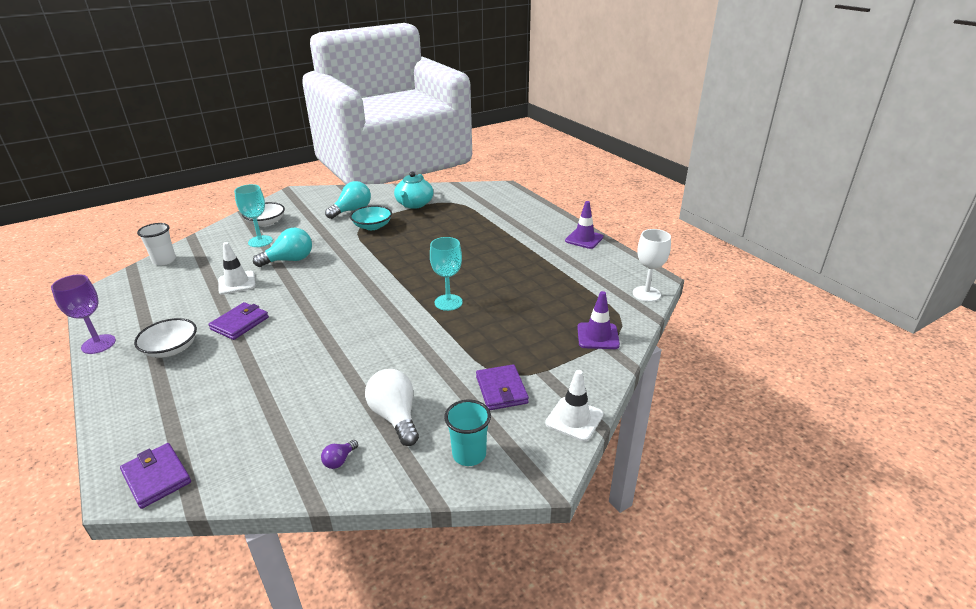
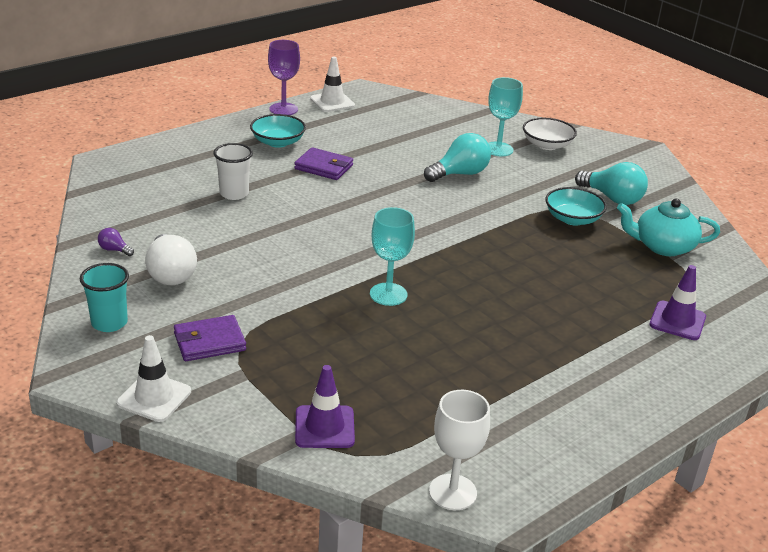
camera: 80 degrees right, 0 degrees up
(157, 477) = (110, 171): purple wallet -> none
(164, 260) = (436, 106): white cup -> white cup (234, 193)
(171, 349) = (278, 142): white bowl -> turquoise bowl
(237, 283) = (401, 152): white traffic cone -> white traffic cone (332, 102)
(289, 260) = (459, 174): turquoise light bulb -> turquoise light bulb turned 90 degrees counterclockwise
(395, 417) = (170, 274): white light bulb -> white light bulb turned 105 degrees clockwise
(584, 239) = (623, 428): purple traffic cone -> purple traffic cone (677, 321)

